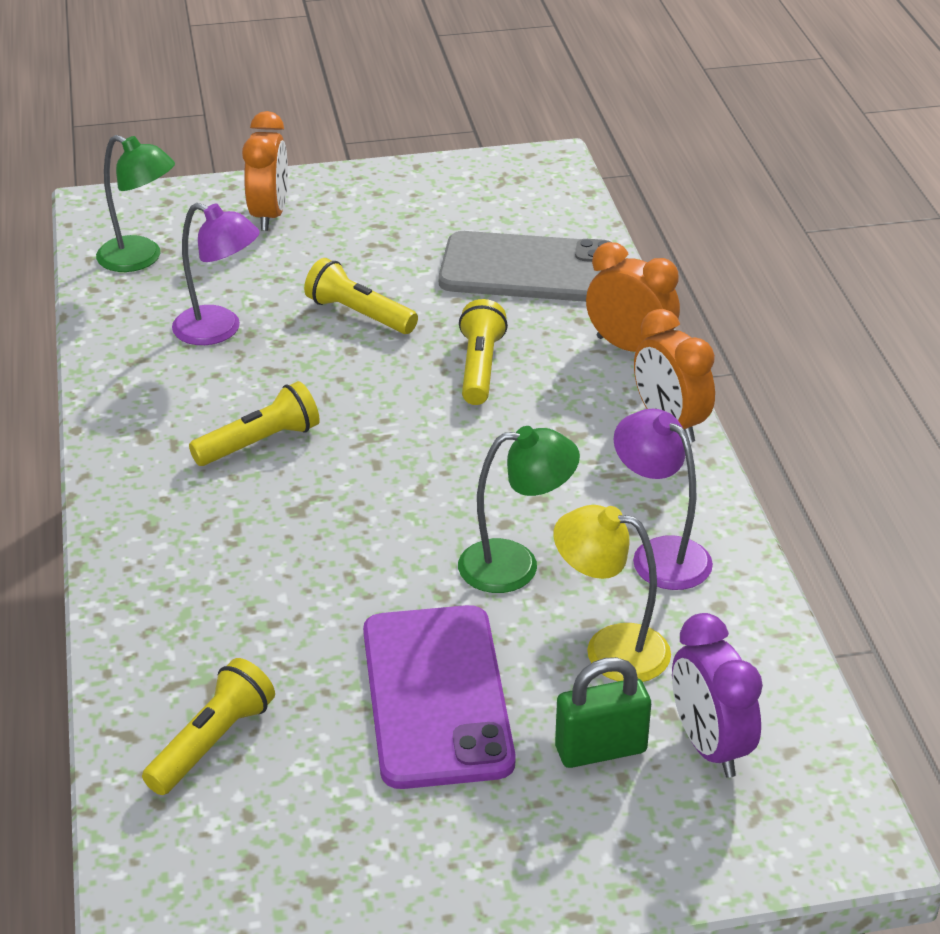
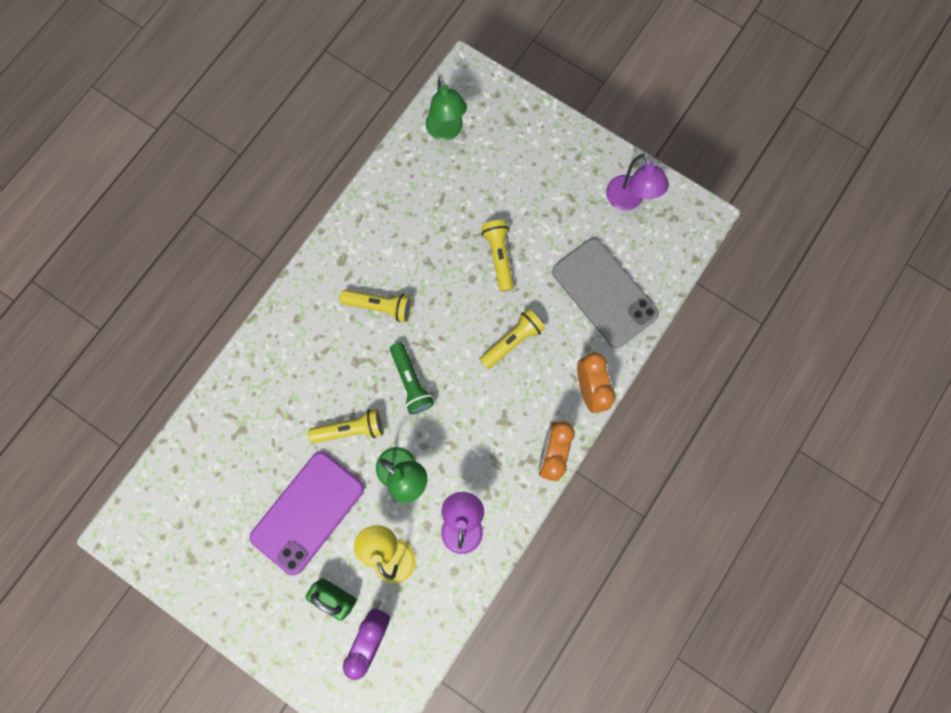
camera: 45 degrees right, 40 degrees up
(212, 742) = (216, 458): yellow flashlight -> yellow flashlight (351, 429)
(219, 330) = (432, 215): purple lamp -> purple lamp (628, 200)
(269, 215) = (531, 146): orange clock -> none
(401, 479) = (411, 382): none -> green flashlight

